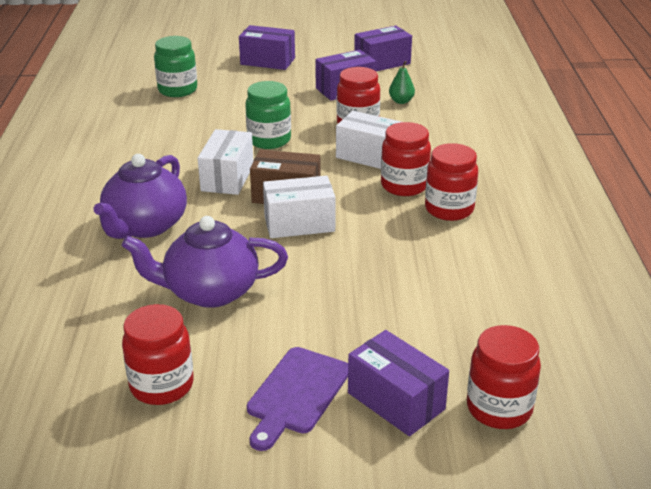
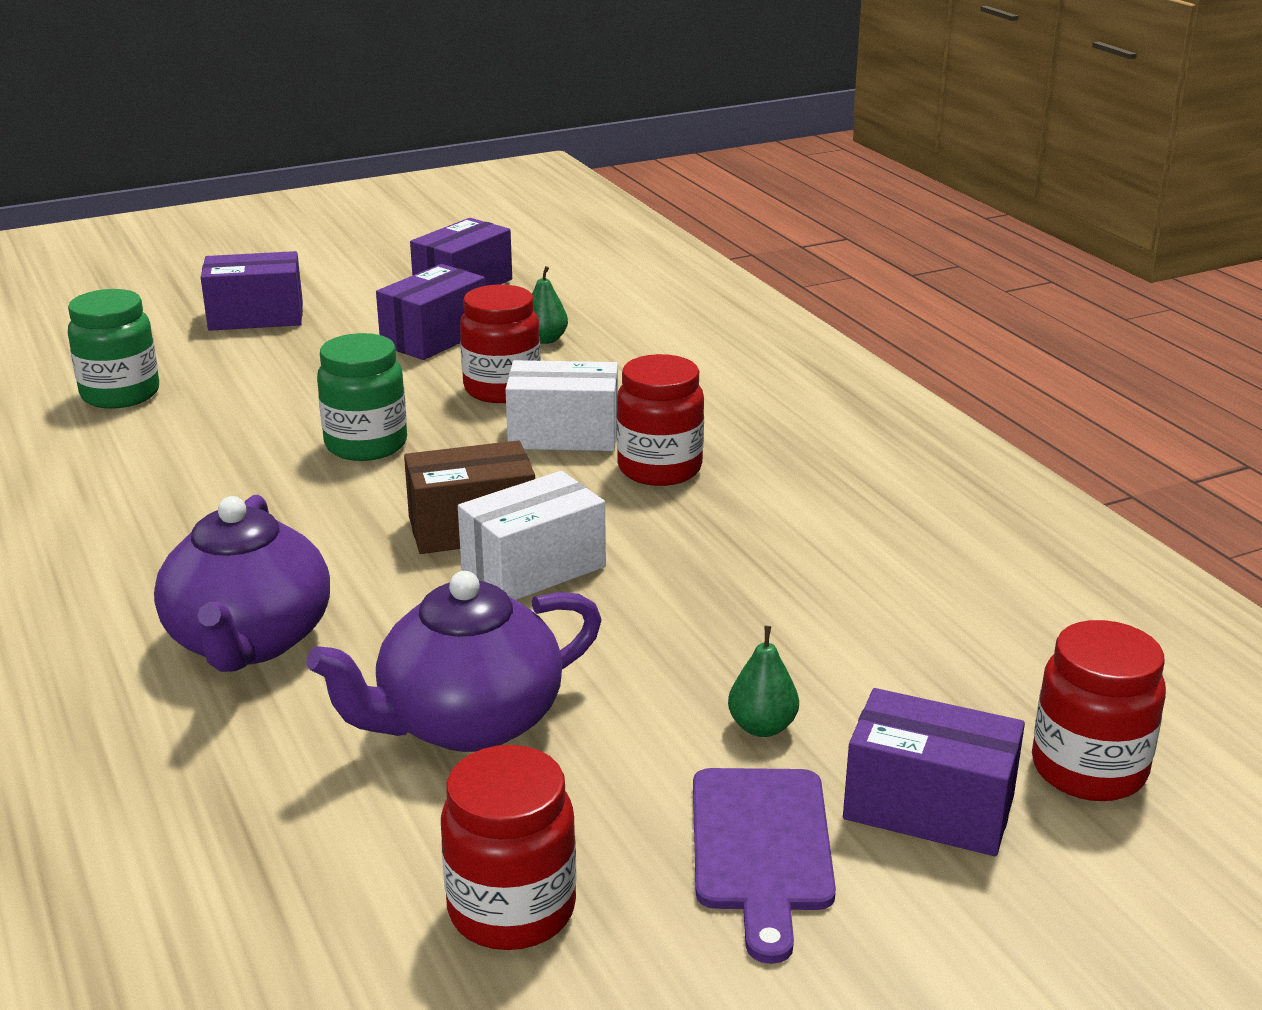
camera: 25 degrees left, 5 degrees down
(227, 178) = (340, 522): white box -> none
(346, 335) = (762, 727): none -> green pear
(449, 209) = (761, 489): red jar -> none

